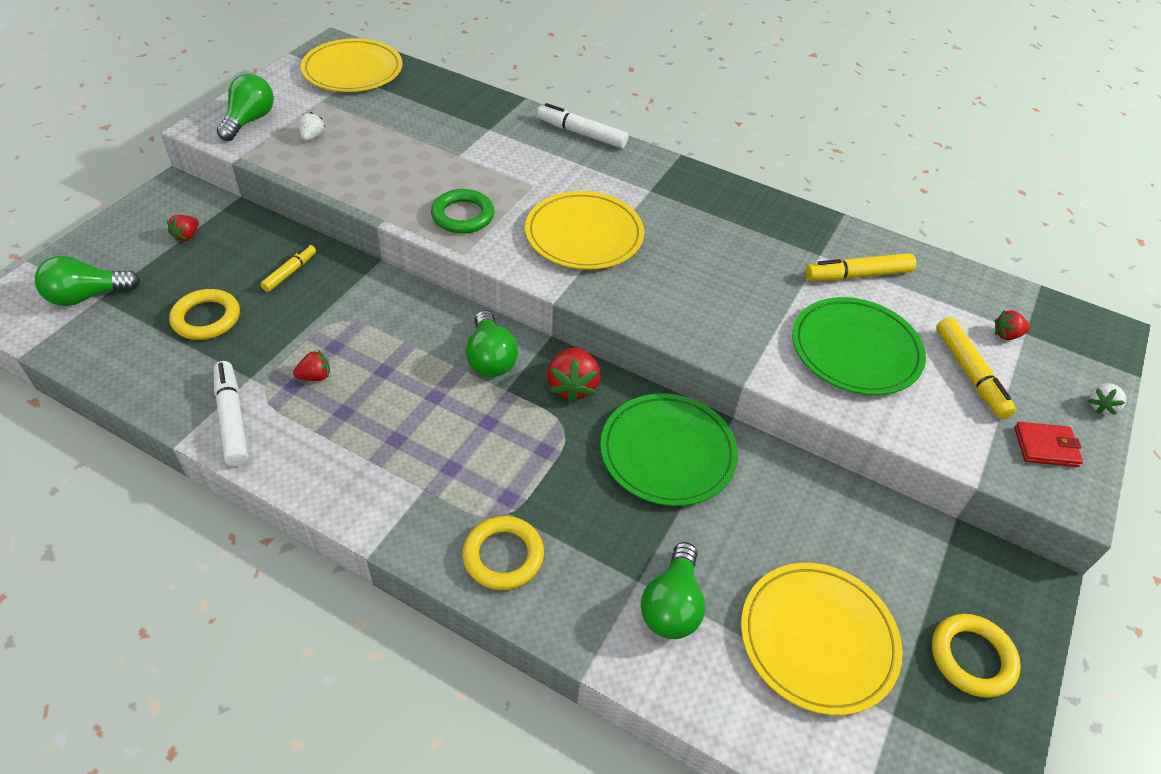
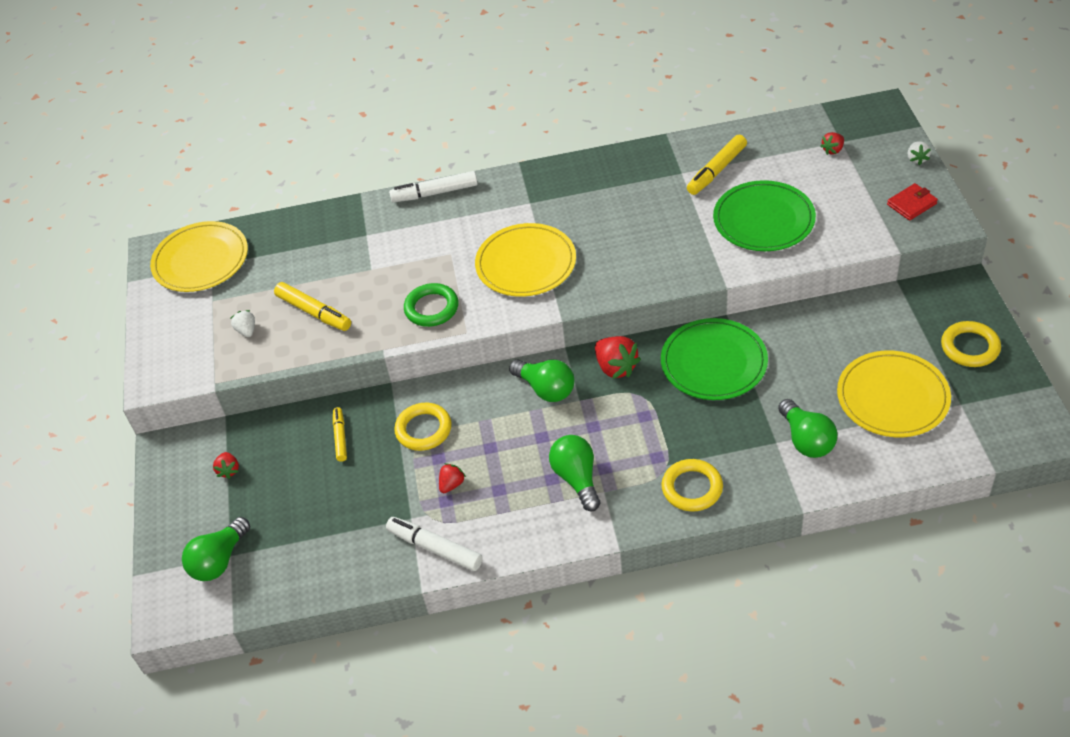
camera: 30 degrees left, 0 degrees up
(206, 318) = (327, 508): yellow ring -> yellow ring (423, 429)
(249, 121) = (180, 353): green light bulb -> green light bulb (577, 479)
(970, 374) = (836, 189): yellow marker -> yellow marker (314, 312)

